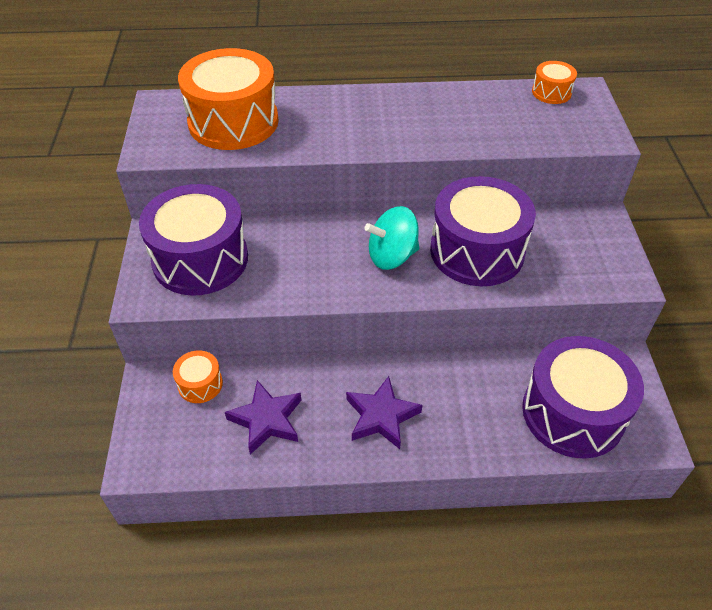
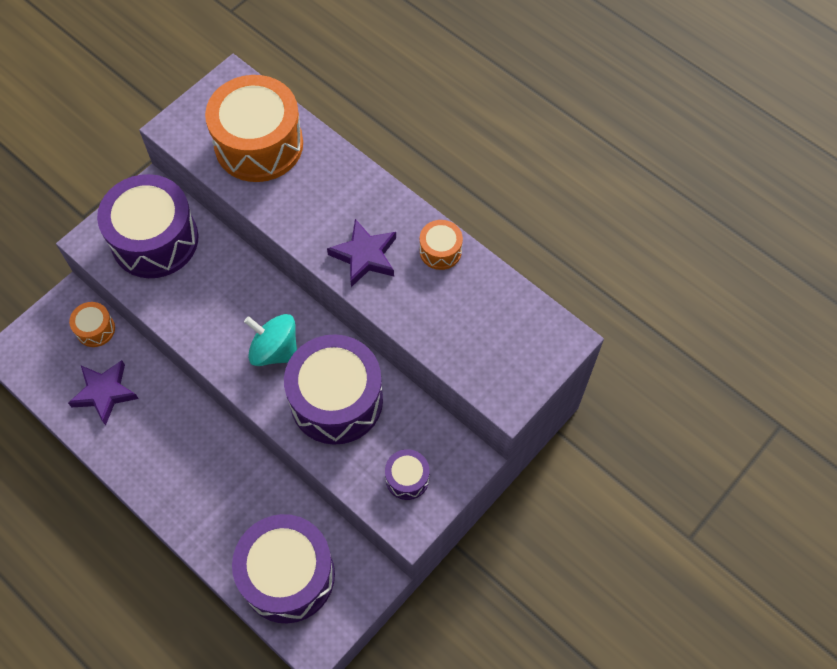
camera: 45 degrees right, 15 degrees up
(381, 416) = (170, 457): purple star -> purple star (365, 256)
(551, 92) = (532, 317): orange drum -> orange drum (440, 251)
(587, 256) = (407, 478): none -> purple drum

